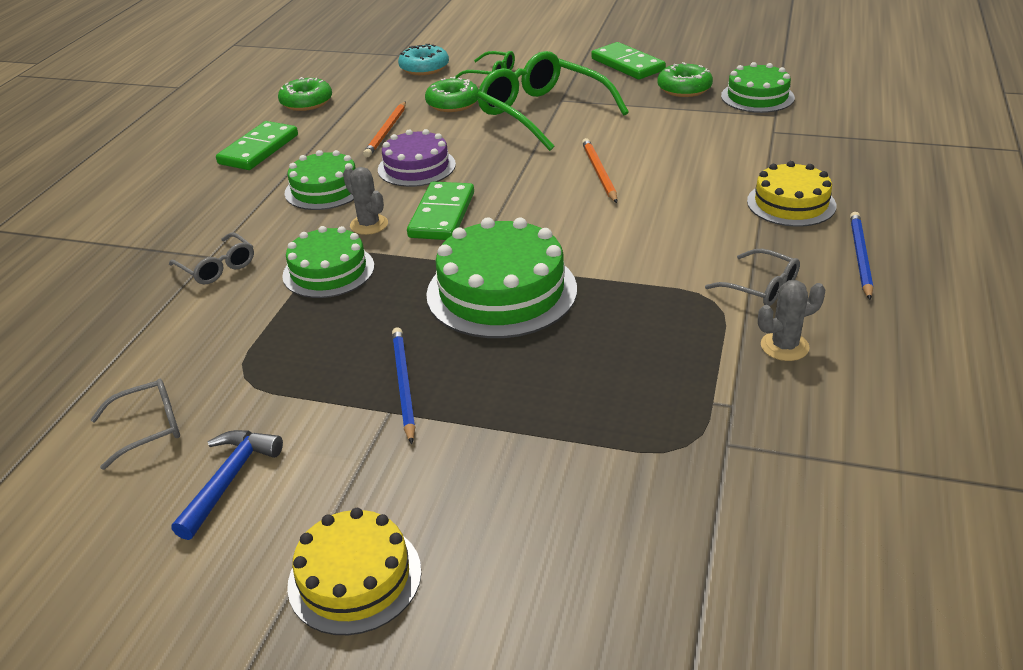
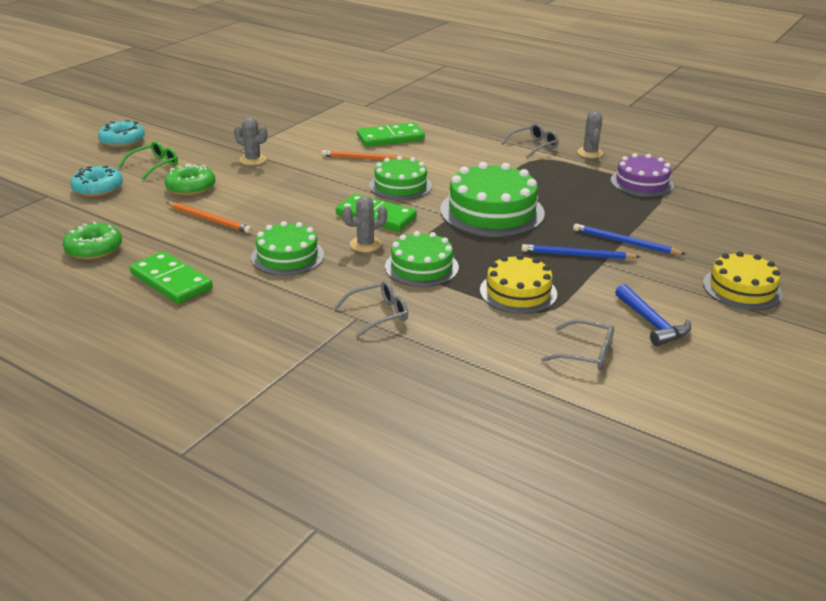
camera: 75 degrees left, 5 degrees down
(149, 428) = (586, 353): grey glasses -> grey glasses turned 120 degrees clockwise
(229, 480) = (651, 323): blue hammer -> blue hammer turned 150 degrees counterclockwise
(416, 167) = (290, 216): purple cake -> purple cake (641, 182)
(537, 45) = (122, 141): none -> turquoise donut
(542, 113) = (253, 160): green glasses -> grey cactus
(627, 64) = (210, 120): green domino -> green domino (390, 138)
(684, 88) = (274, 113): green donut -> none
(757, 97) = (313, 98): green cake -> green cake (400, 186)
(791, 203) = (454, 121): yellow cake -> yellow cake (518, 292)
(860, 256) = (520, 119): blue pencil -> blue pencil (625, 242)

